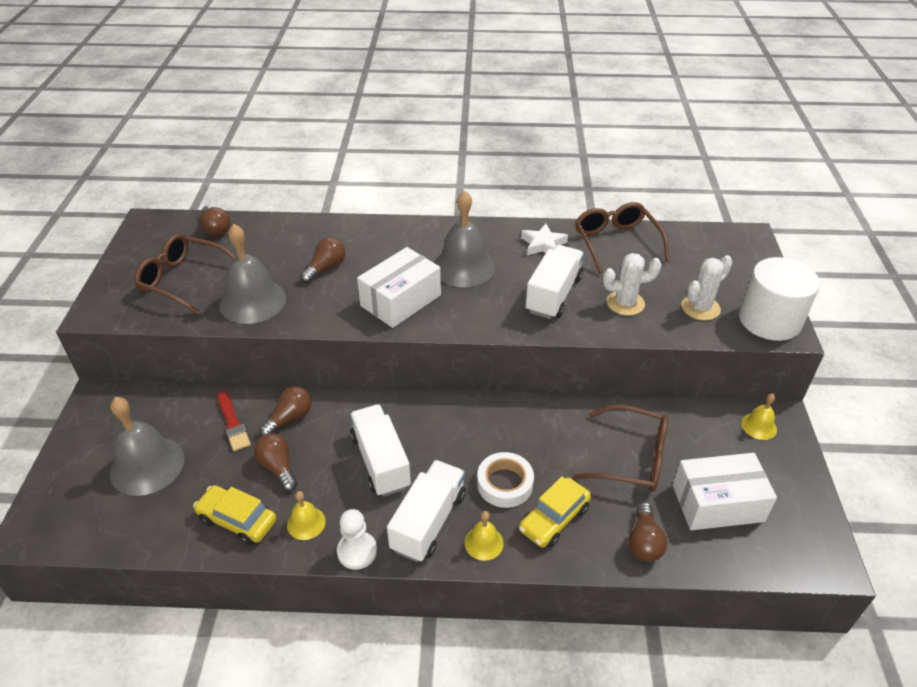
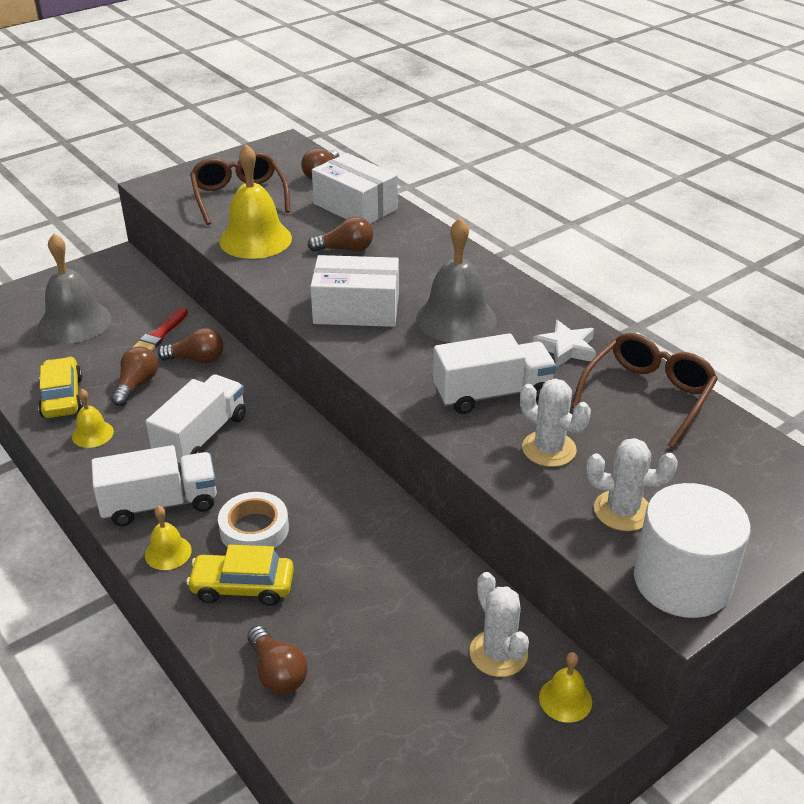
camera: 50 degrees right, 5 degrees down
(252, 301) = (255, 239): grey bell -> yellow bell
(357, 551) = (88, 479): white pawn -> none
(632, 458) = (388, 607): brown glasses -> none
(644, 542) = (277, 672): brown light bulb -> brown light bulb turned 90 degrees counterclockwise
(706, 432) = (498, 653): none -> white cactus
(717, 503) = (395, 713): white box -> white box (355, 206)

